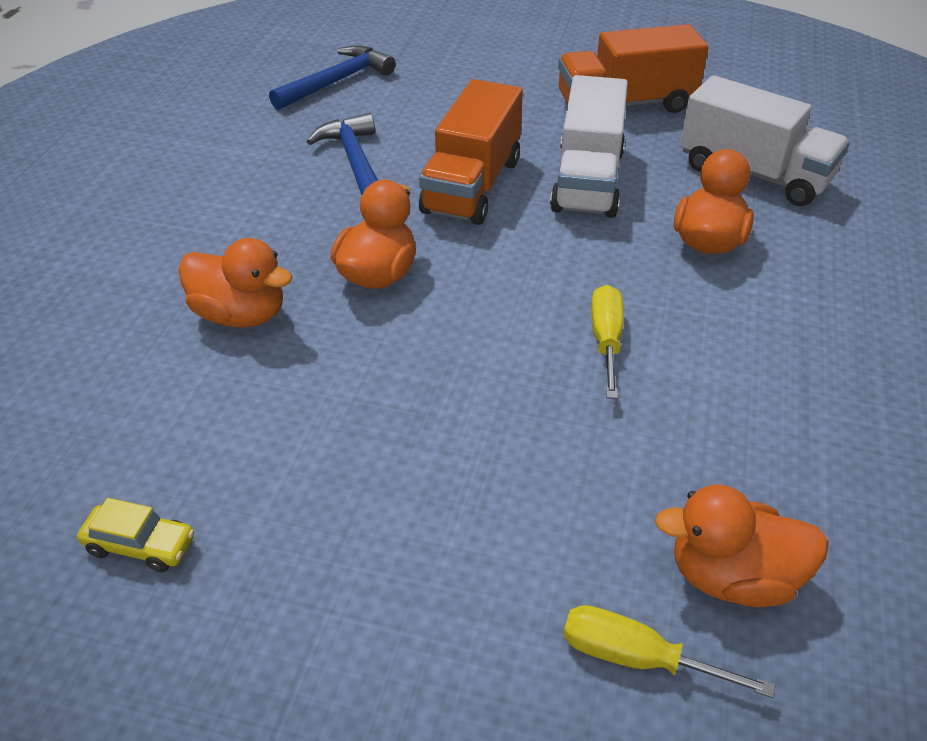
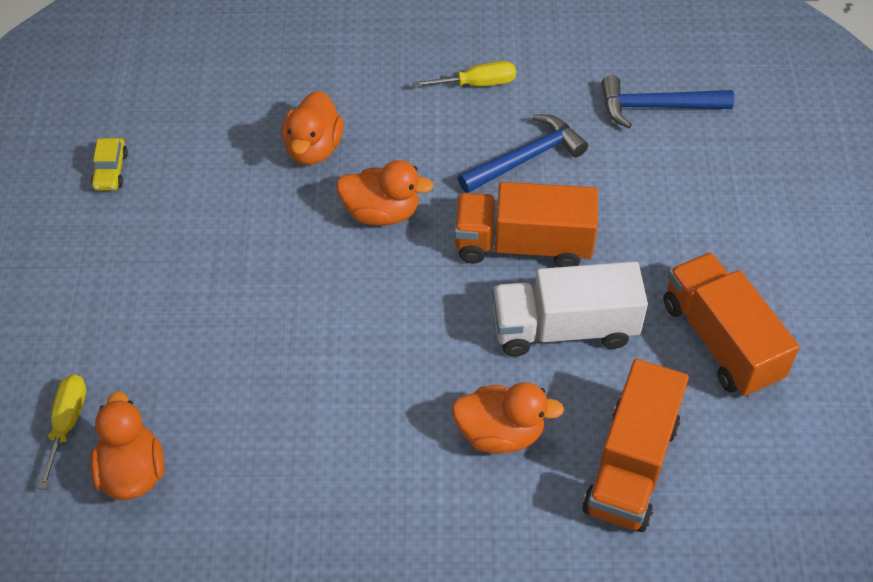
camera: 75 degrees right, 10 degrees up
(337, 82) = (656, 107): blue hammer -> blue hammer turned 150 degrees clockwise
(606, 340) = (345, 372): yellow screwdriver -> yellow screwdriver (477, 84)
(754, 174) = (631, 466): white truck -> orange truck

